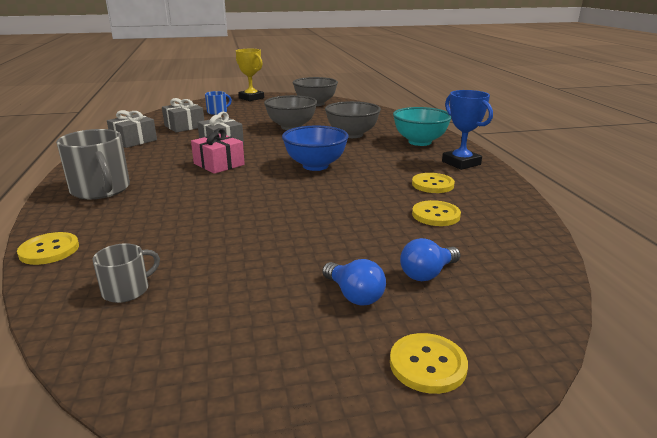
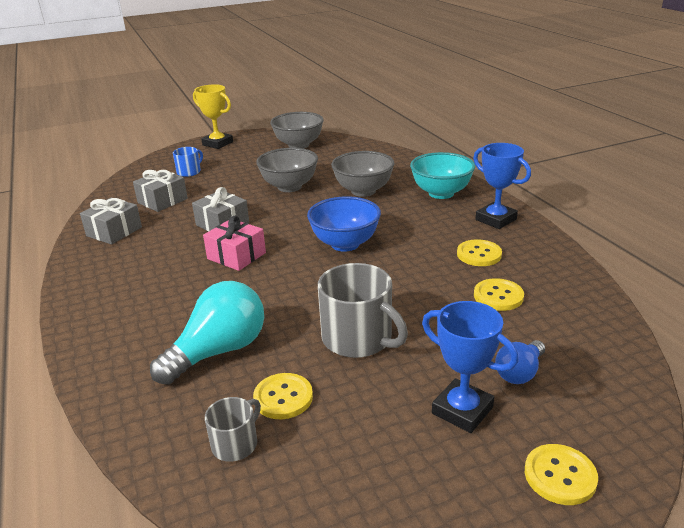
camera: 10 degrees left, 5 degrees up
(49, 250) = (118, 407): yellow button -> yellow button (283, 397)
(101, 189) = (122, 313): grey mug -> grey mug (358, 338)
(159, 223) = (218, 351): none -> turquoise light bulb
(354, 295) = (462, 410): blue light bulb -> blue trophy

